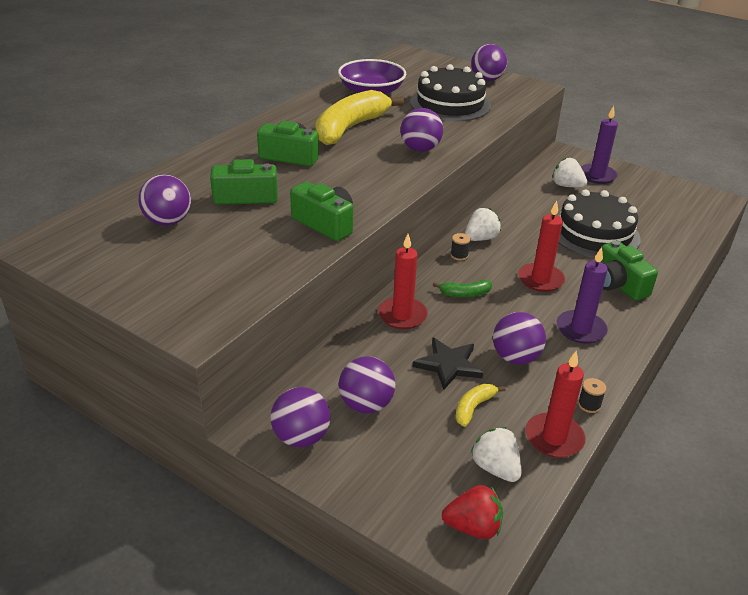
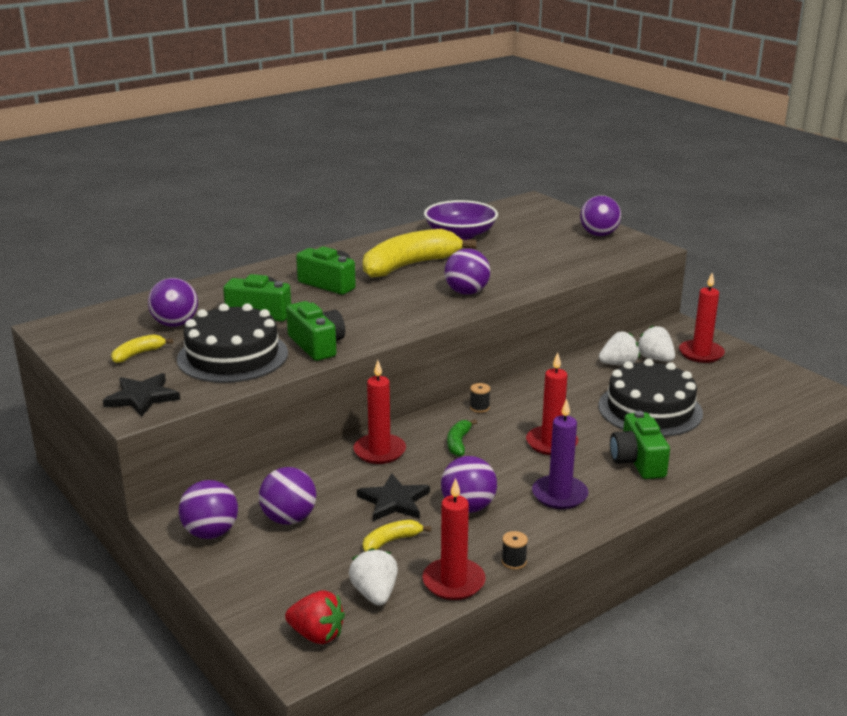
camera: 20 degrees right, 10 degrees down
(152, 262) = (138, 354): none -> yellow banana
(191, 312) = (142, 397): none -> black star
(450, 104) = (536, 254): black cake -> black cake (232, 356)
(464, 294) = (458, 443): green banana -> green banana turned 90 degrees clockwise
(480, 238) = (515, 395): white strawberry -> white strawberry (618, 364)
(597, 176) = (701, 353): purple candle -> red candle

